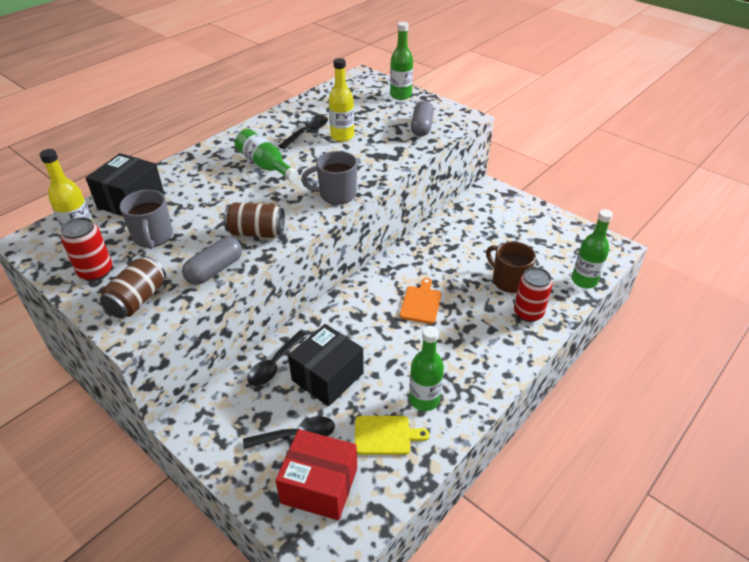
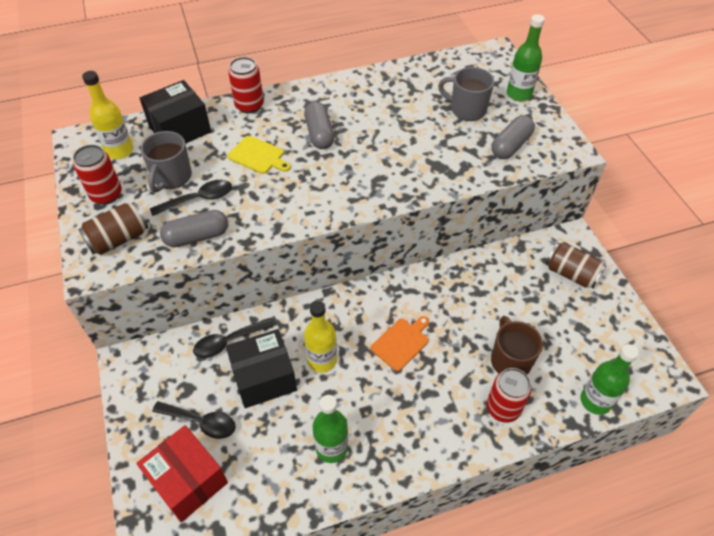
camera: 30 degrees right, 10 degrees up
(185, 165) = (249, 105): none -> red can
(256, 232) = (258, 211): brown can -> brown can (571, 274)
(265, 165) = (319, 134): green bottle -> grey capsule
(307, 132) = (386, 108): black spoon -> black spoon (198, 199)
(336, 194) = (361, 197): grey mug -> grey mug (467, 110)
(342, 136) = (418, 126): yellow bottle -> yellow bottle (322, 360)
(385, 435) = (273, 464): yellow cutting board -> yellow cutting board (258, 156)

